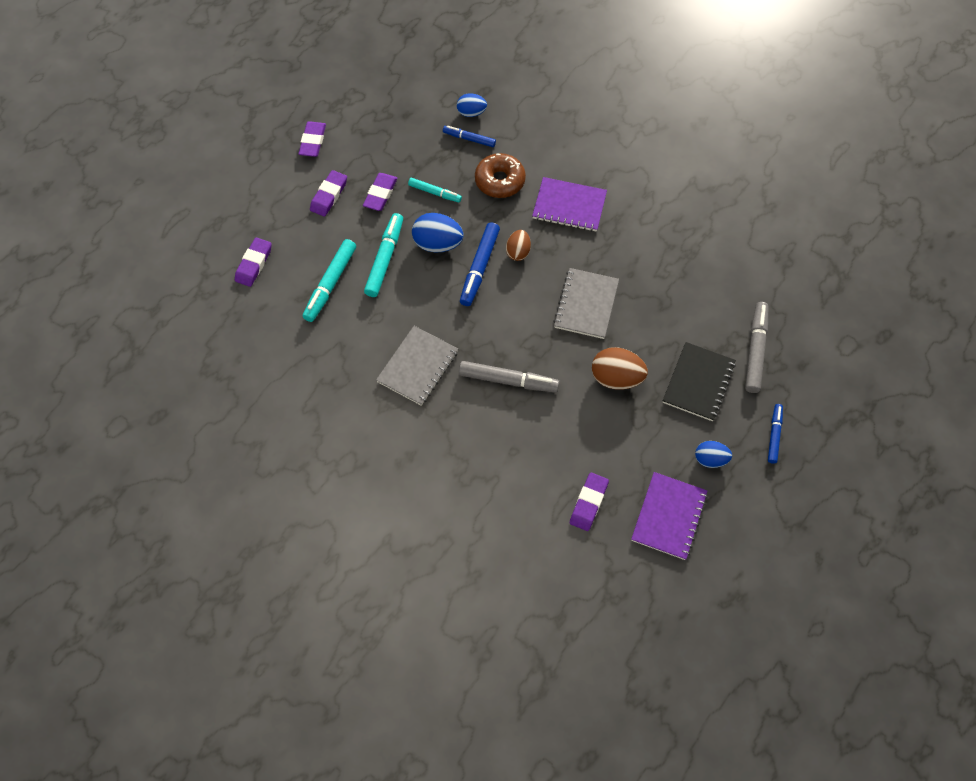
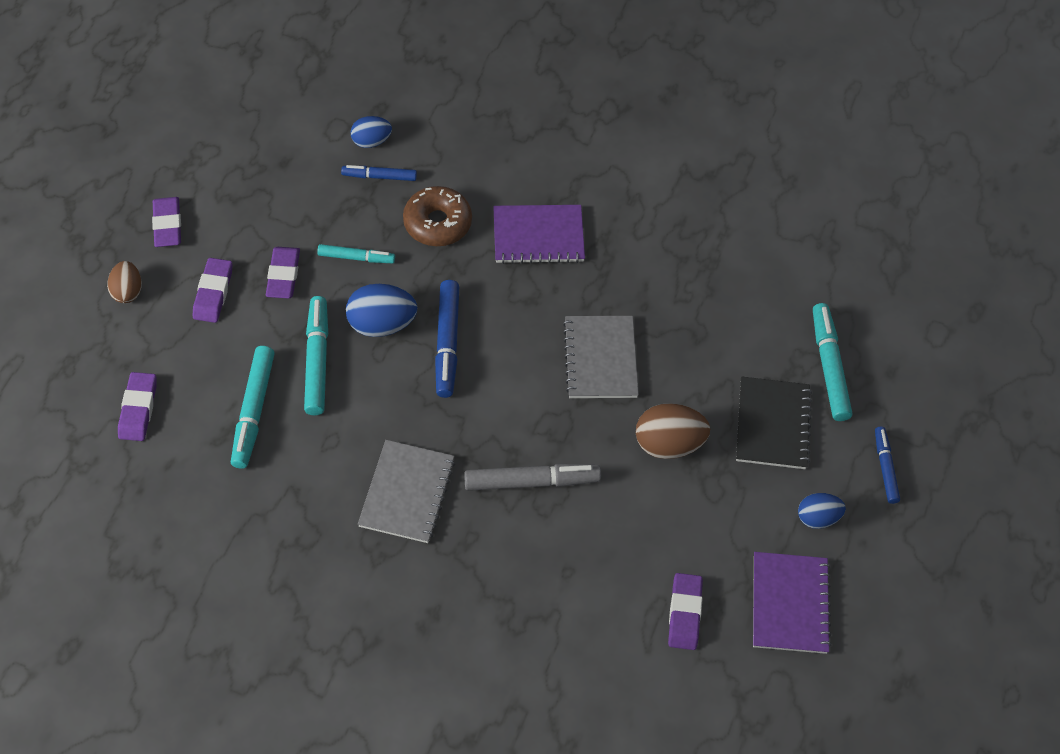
camera: 20 degrees left, 5 degrees down
(518, 252) = (491, 311): brown egg -> brown egg (127, 291)
(755, 350) = (829, 366): grey marker -> turquoise marker

